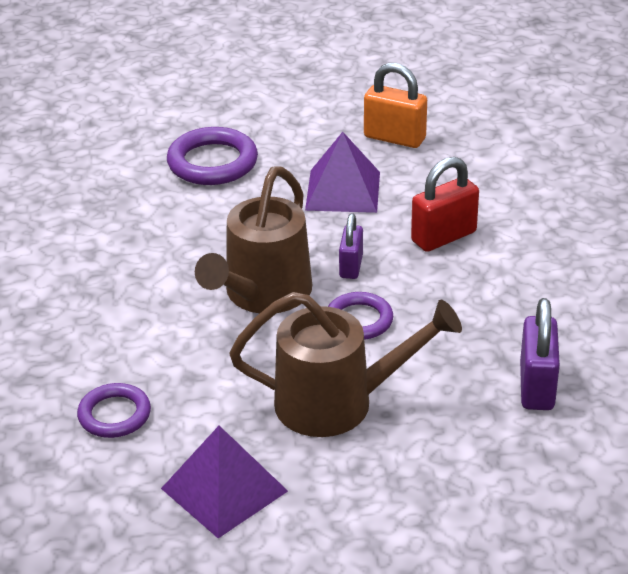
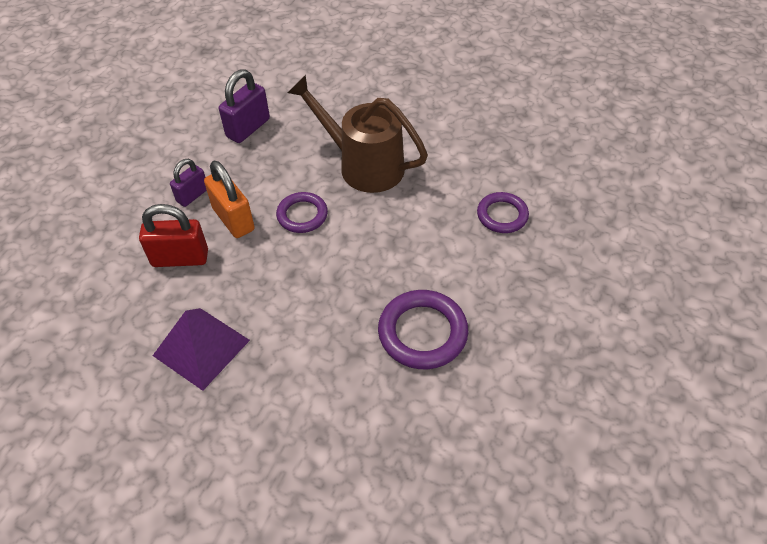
camera: 150 degrees left, 15 degrees up
(212, 162) = (276, 453): purple ring -> purple ring (422, 332)
(224, 489) = (462, 143): purple pyramid -> none
(262, 295) = (347, 266): brown watering can -> none
(351, 266) = (267, 263): purple padlock -> purple padlock (192, 195)
(394, 138) = (96, 396): orange padlock -> orange padlock (233, 219)

